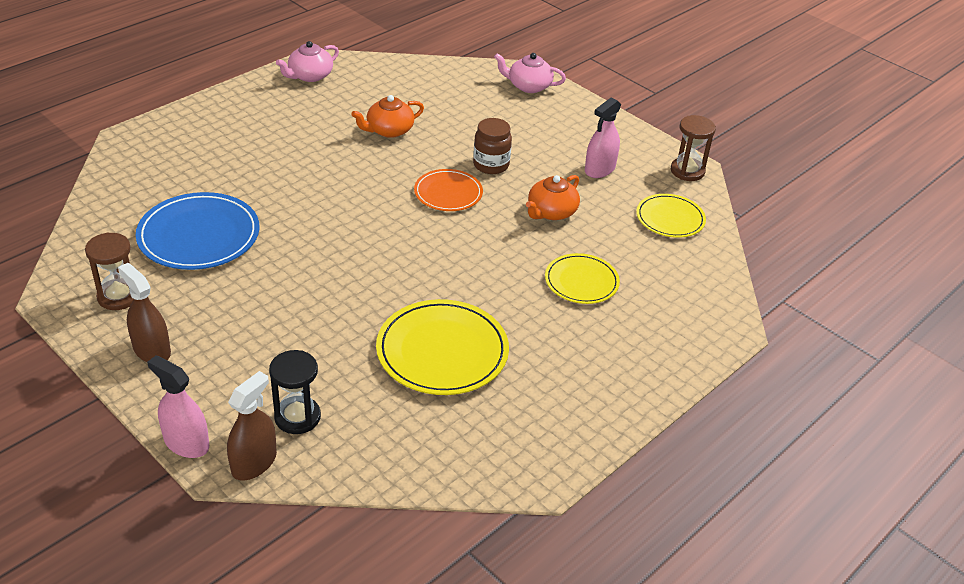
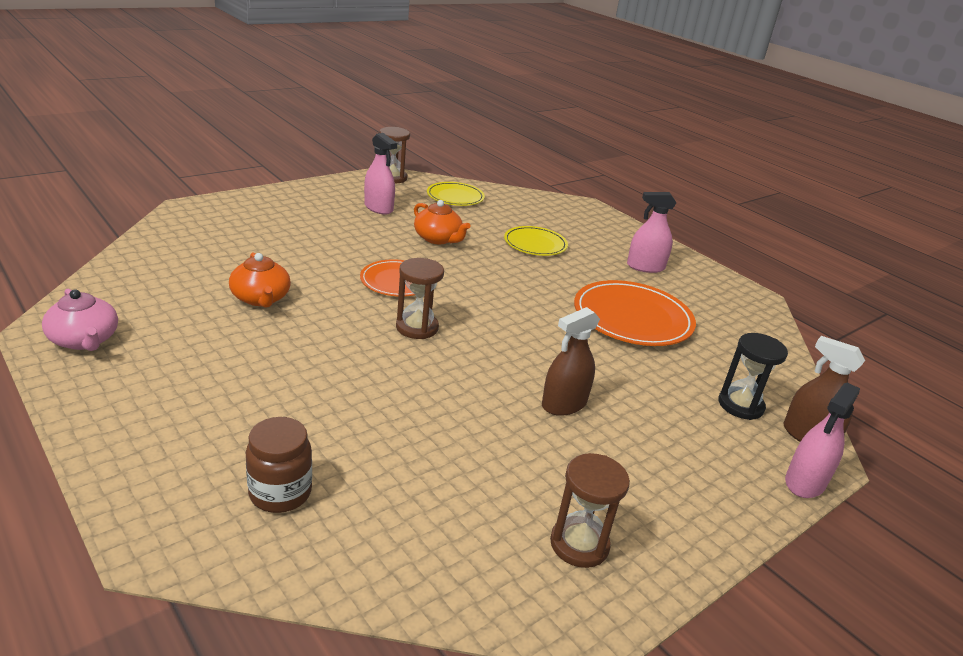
camera: 85 degrees left, 10 degrees down
(152, 350) = (675, 510): brown spray bottle -> brown spray bottle (564, 404)
(199, 235) = (449, 462): blue plate -> none
(372, 209) = (417, 327): none -> brown hourglass
(442, 351) = (632, 318): yellow plate -> orange plate
(491, 165) = (354, 253): brown jar -> brown jar (280, 493)
(528, 86) = (216, 211): pink teapot -> none
(573, 374) = (645, 267): none -> pink spray bottle

